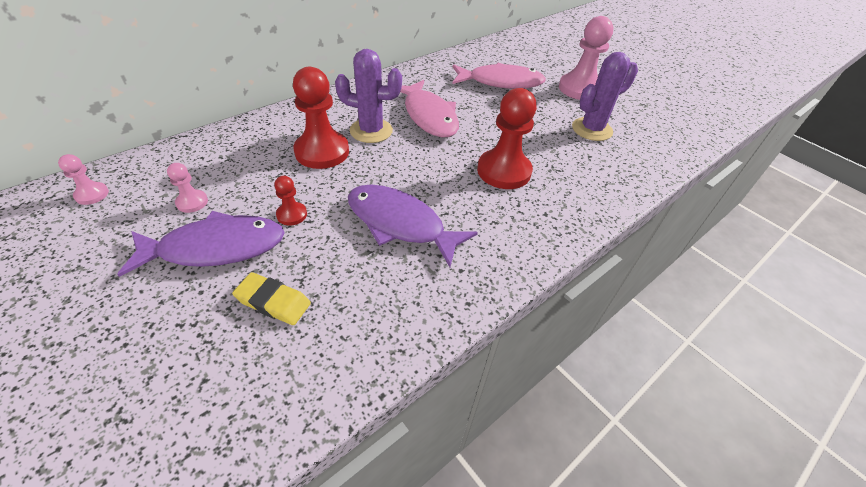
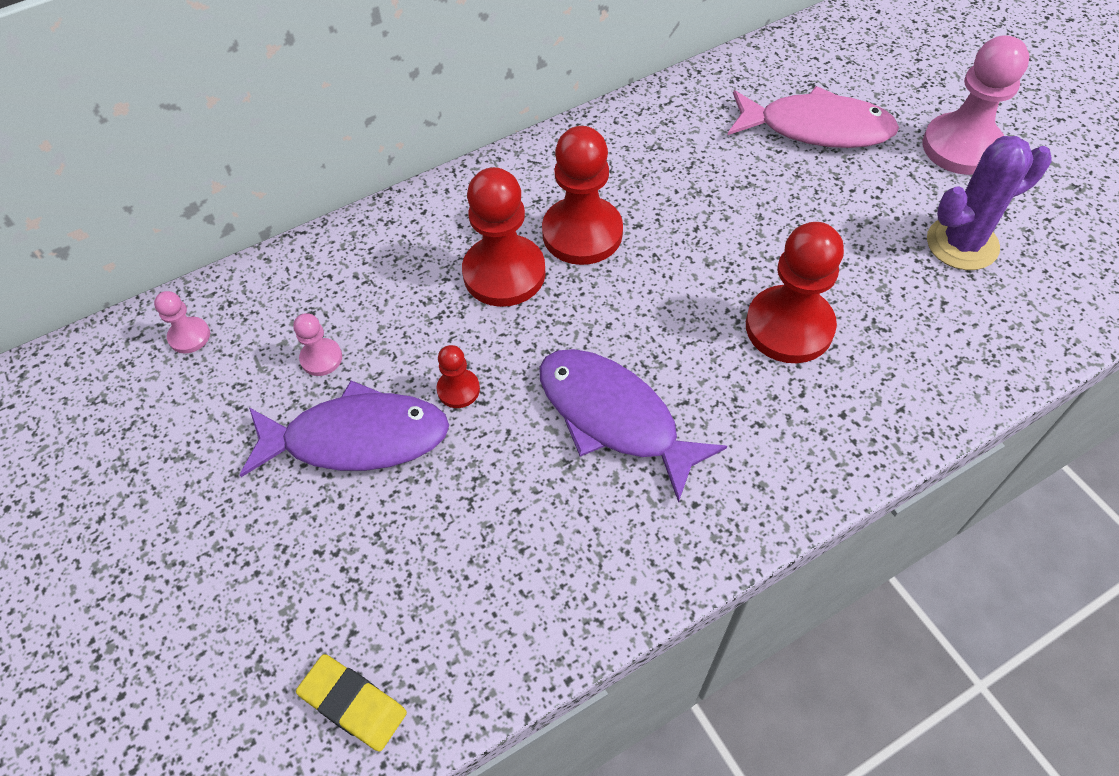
camera: 15 degrees right, 10 degrees up
(273, 302) = (434, 530): yellow eraser -> yellow eraser (353, 704)
(371, 131) = (582, 233): purple cactus -> red pawn
(429, 116) = (679, 205): pink fish -> none

